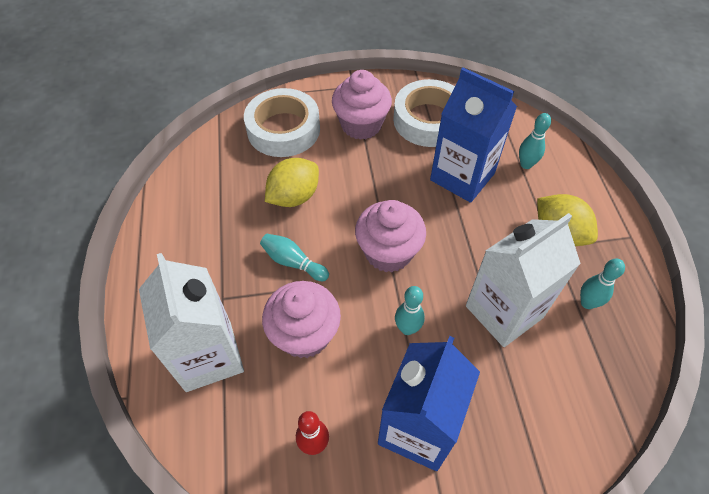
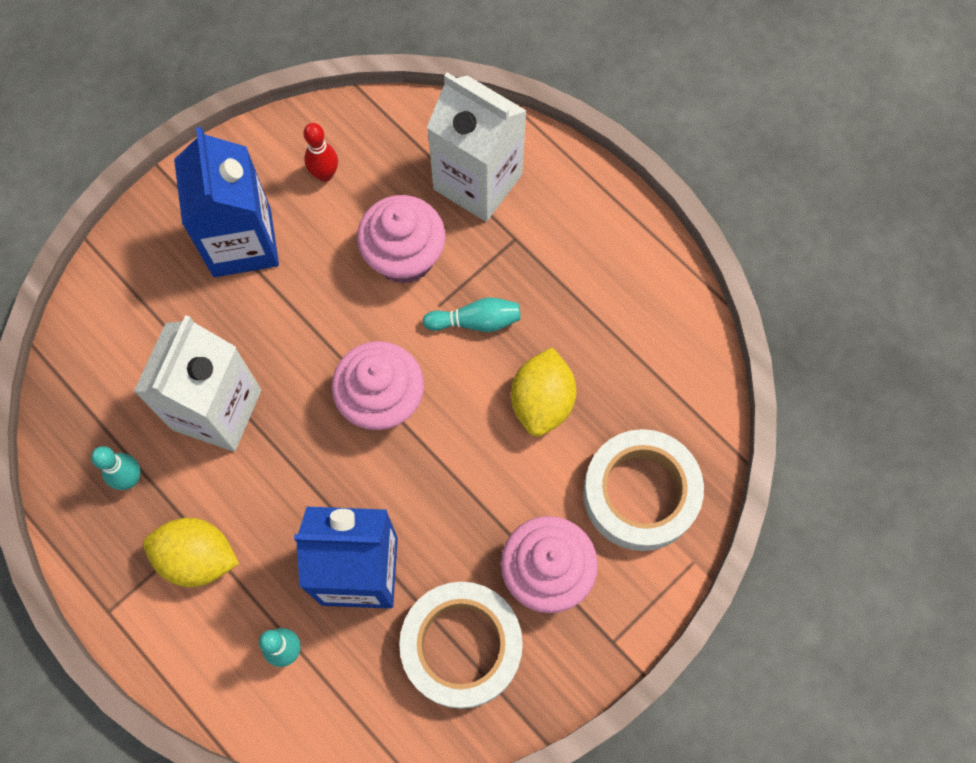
camera: 145 degrees right, 15 degrees up
(407, 328) = (307, 326): turquoise bowling pin -> none

